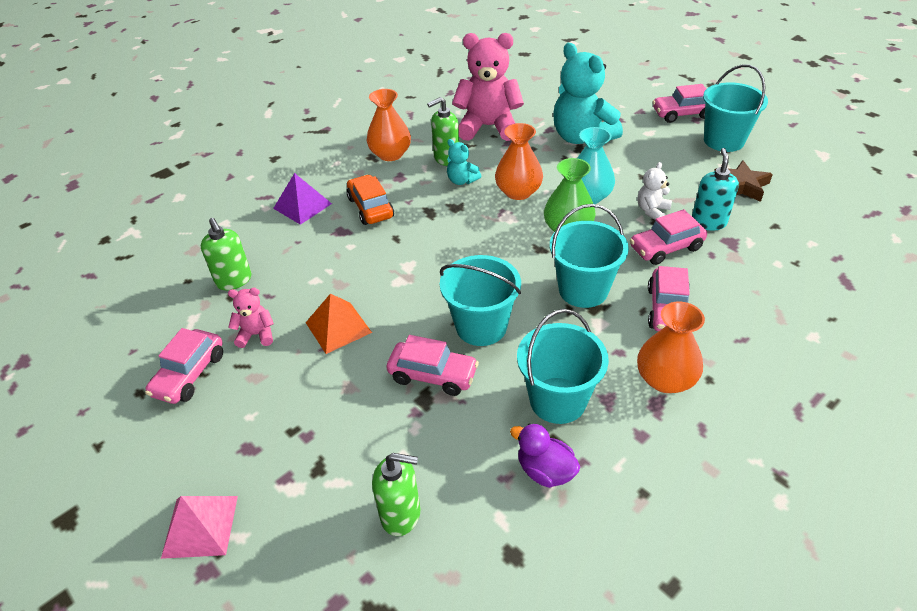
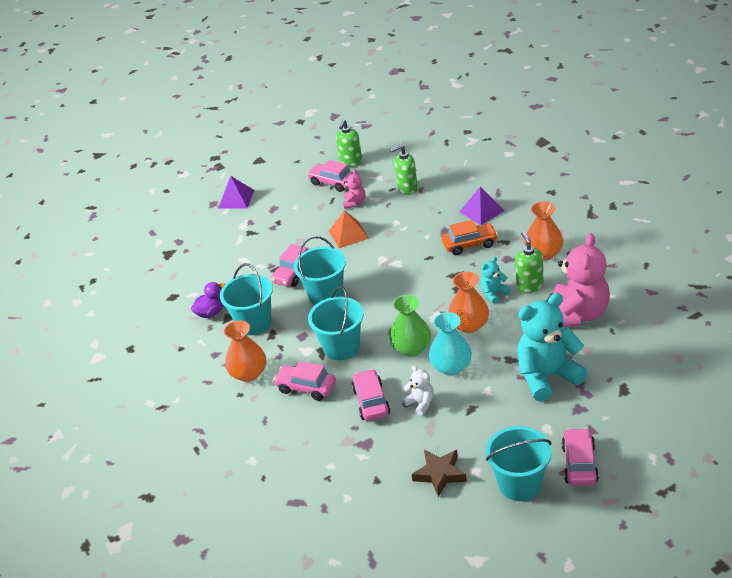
camera: 105 degrees right, 5 degrees down
(200, 526) = (236, 199): pink pyramid -> purple pyramid
(401, 514) = (211, 260): green soap dispenser -> green soap dispenser (351, 162)
(708, 222) = (394, 436): turquoise soap dispenser -> none

